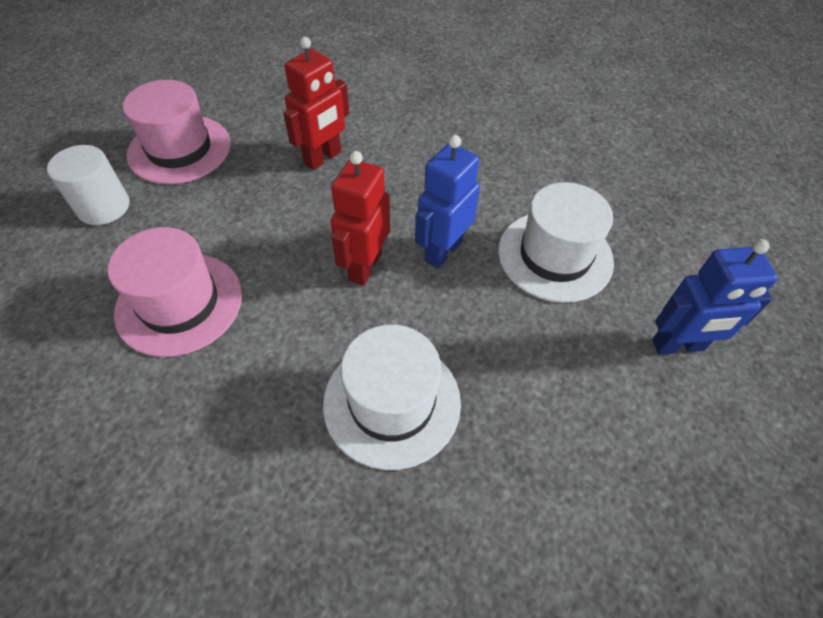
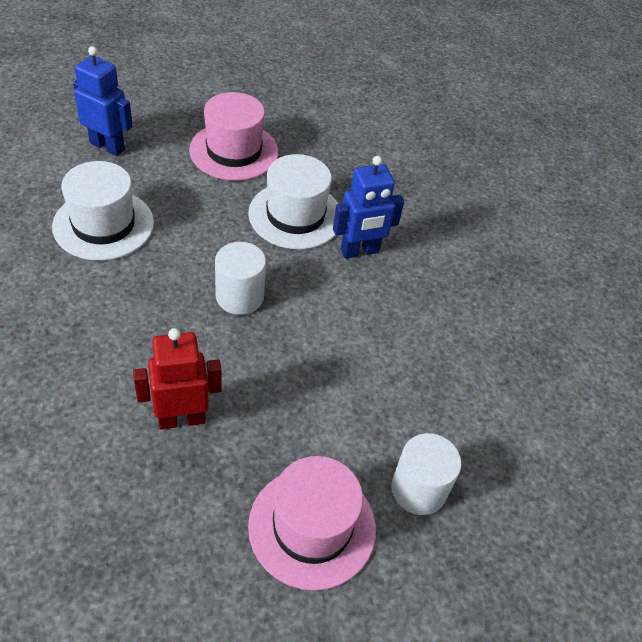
camera: 150 degrees left, 5 degrees down
(179, 303) = (390, 350): pink hat -> pink hat (234, 151)
(364, 267) = (239, 296): red robot -> white cylinder
(442, 251) = (174, 273): blue robot -> blue robot (360, 251)

